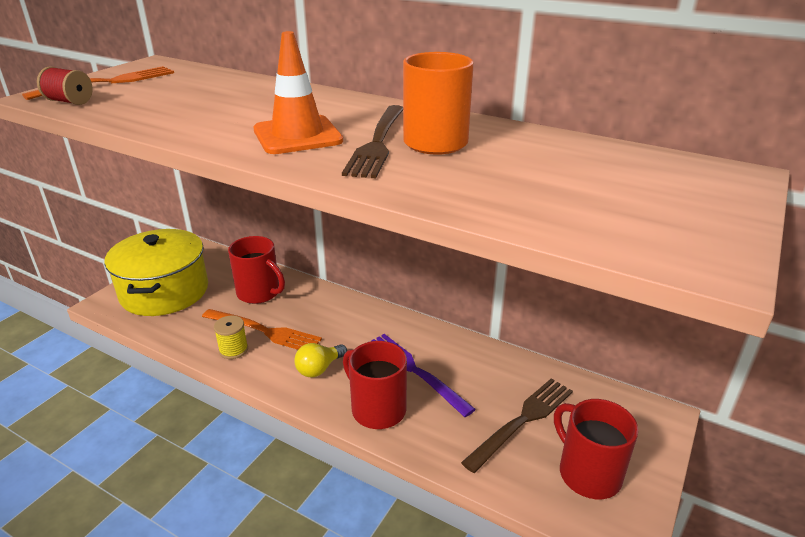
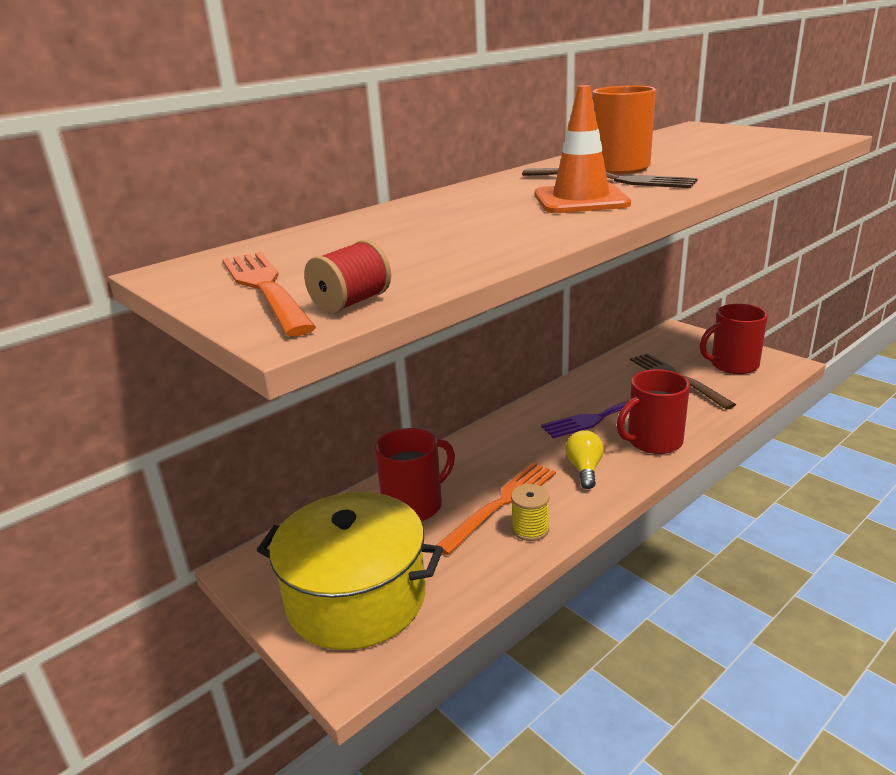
camera: 70 degrees left, 5 degrees down
(319, 369) = (584, 469): yellow light bulb -> yellow light bulb turned 150 degrees counterclockwise

